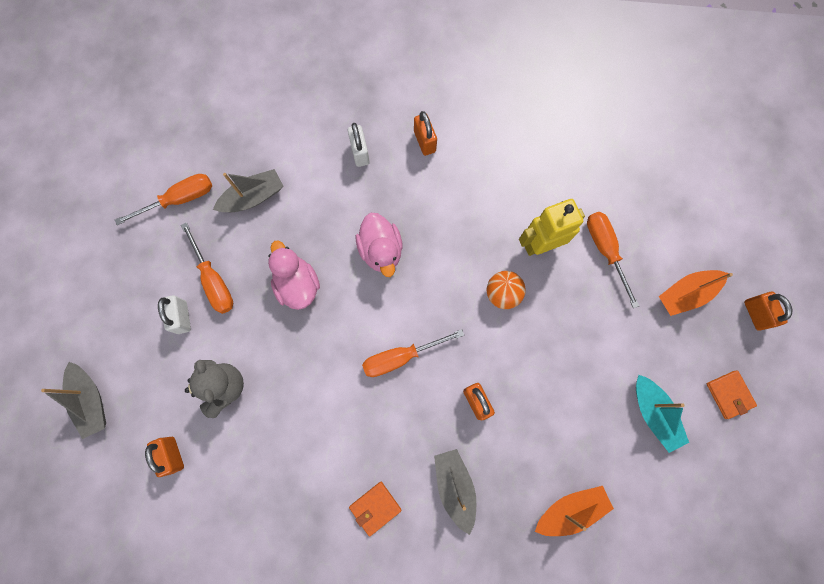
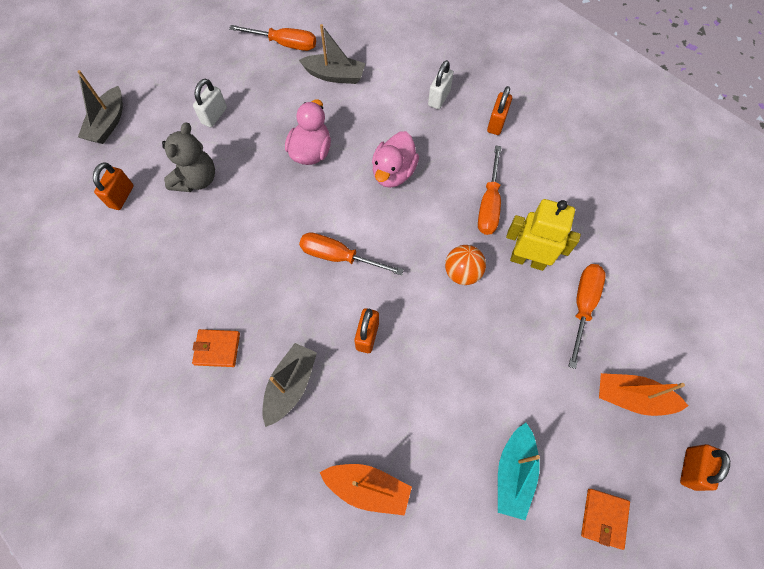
camera: 40 degrees right, 10 degrees down
(214, 280) = (258, 108): orange screwdriver -> orange screwdriver (489, 204)

